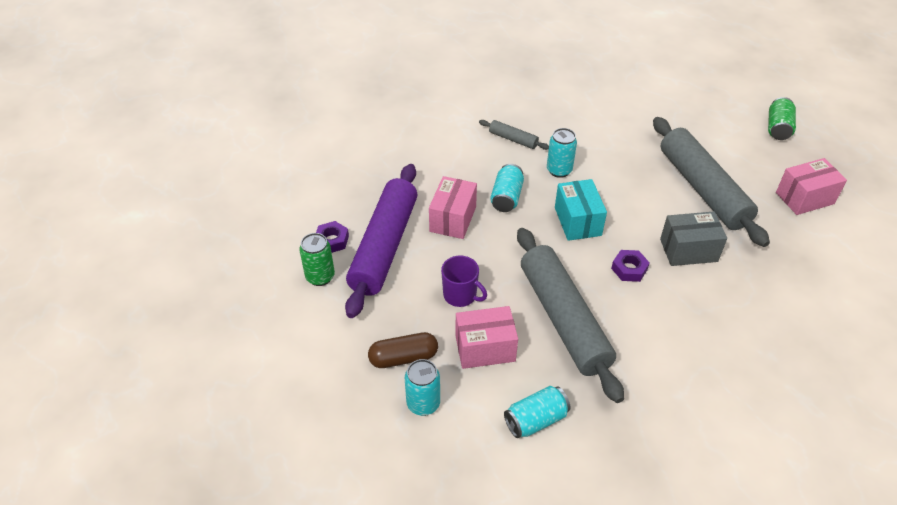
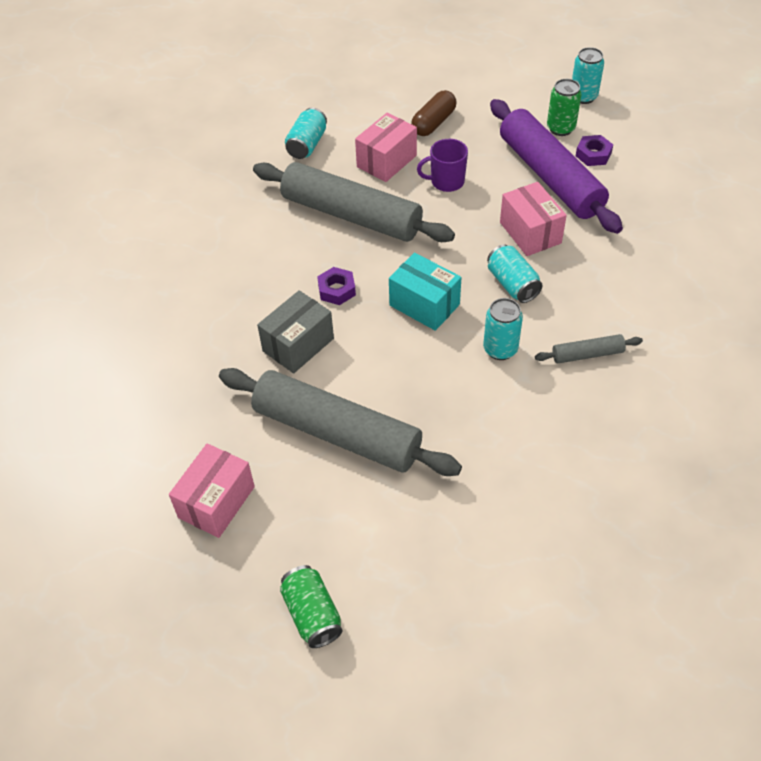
camera: 140 degrees right, 5 degrees up
(423, 404) = (388, 109): turquoise can -> turquoise can (583, 97)

